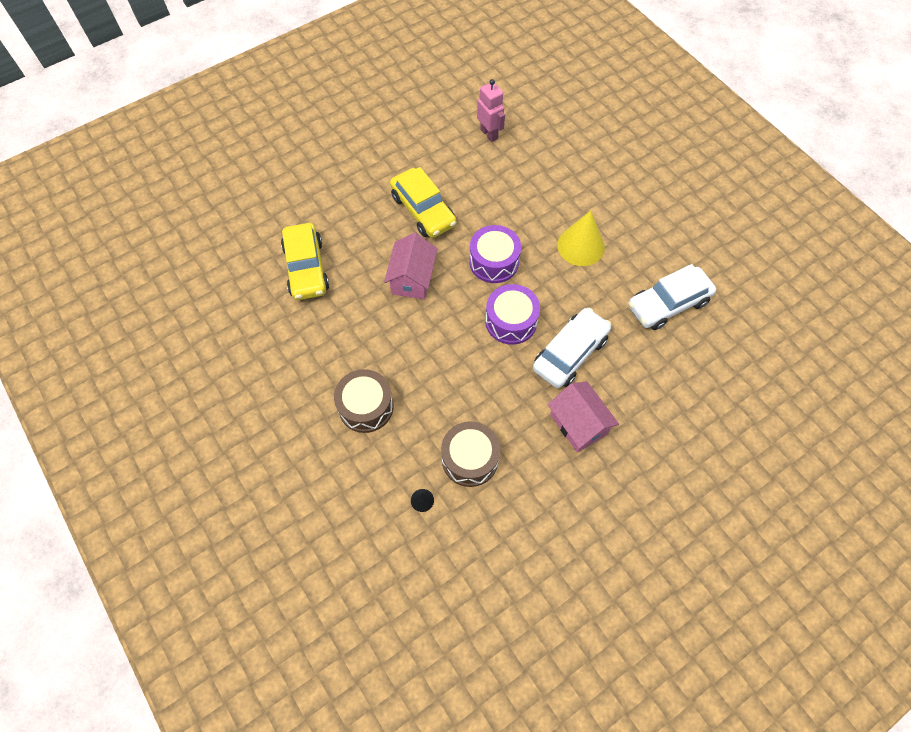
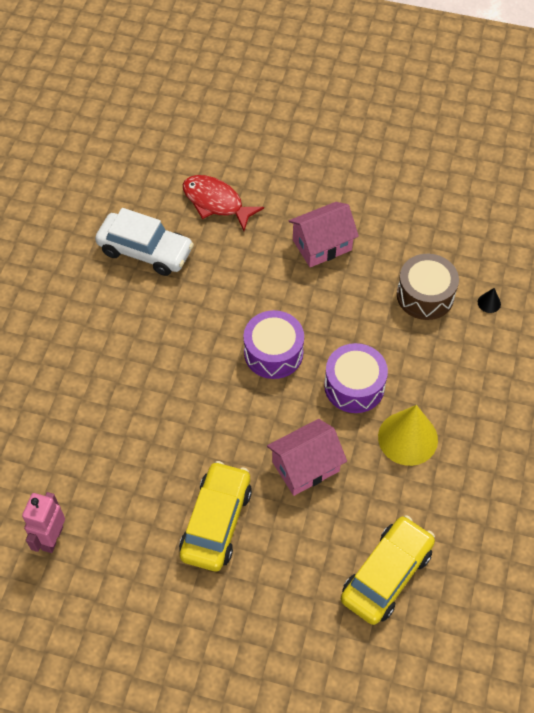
camera: 130 degrees left, 5 degrees down
(366, 407) = (462, 401): brown drum -> none
(494, 262) = (221, 411): purple drum -> purple drum (354, 386)
(570, 353) = (263, 289): white car -> none
(578, 424) = (322, 245): pink house -> pink house turned 45 degrees clockwise
(581, 246) = (137, 352): yellow cone -> yellow cone (407, 438)
(681, 381) = (216, 202): none -> red fish

